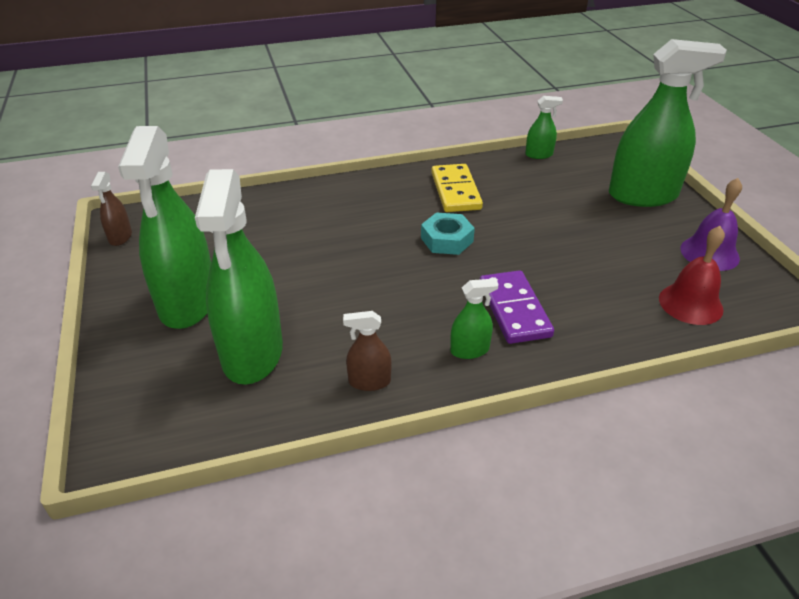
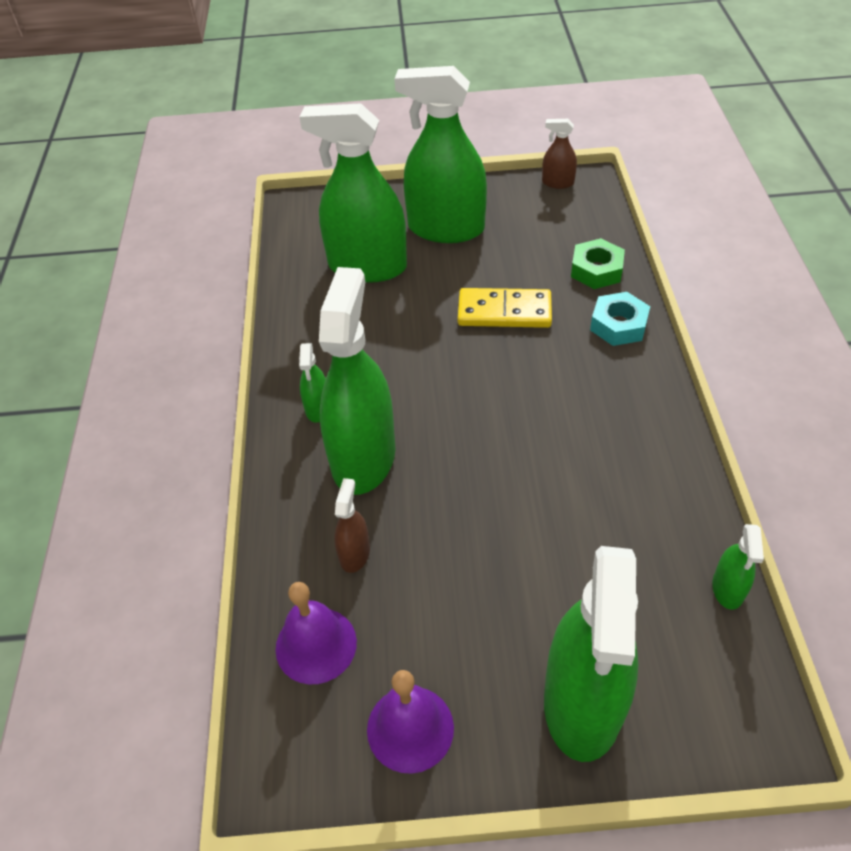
camera: 105 degrees right, 10 degrees up
(258, 209) = (596, 270): none -> green nut
(369, 381) = (306, 334): brown spray bottle -> brown spray bottle (354, 553)
(447, 240) = (506, 423): turquoise nut -> turquoise nut (618, 325)
(456, 191) = (619, 454): yellow domino -> yellow domino (504, 312)
(514, 310) = (363, 458): purple domino -> green spray bottle
(690, 304) = (316, 645): red bell -> purple bell

